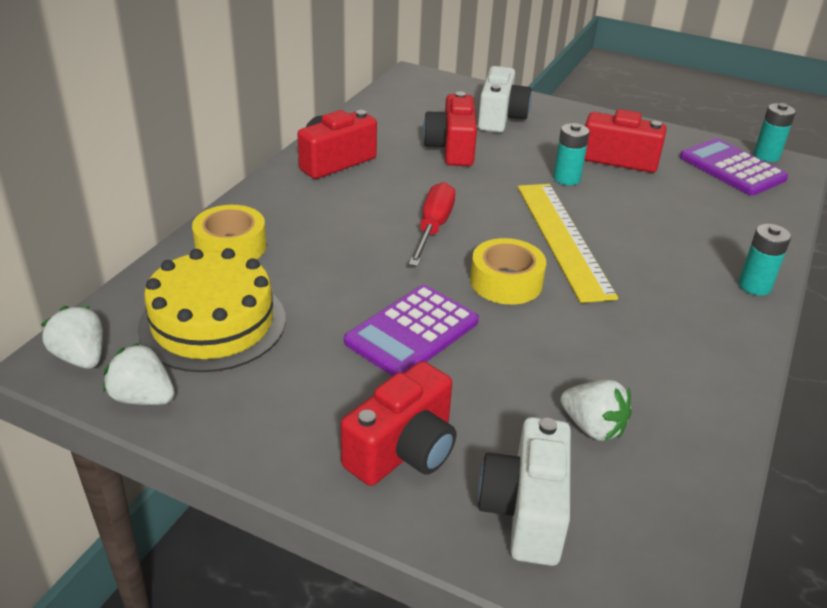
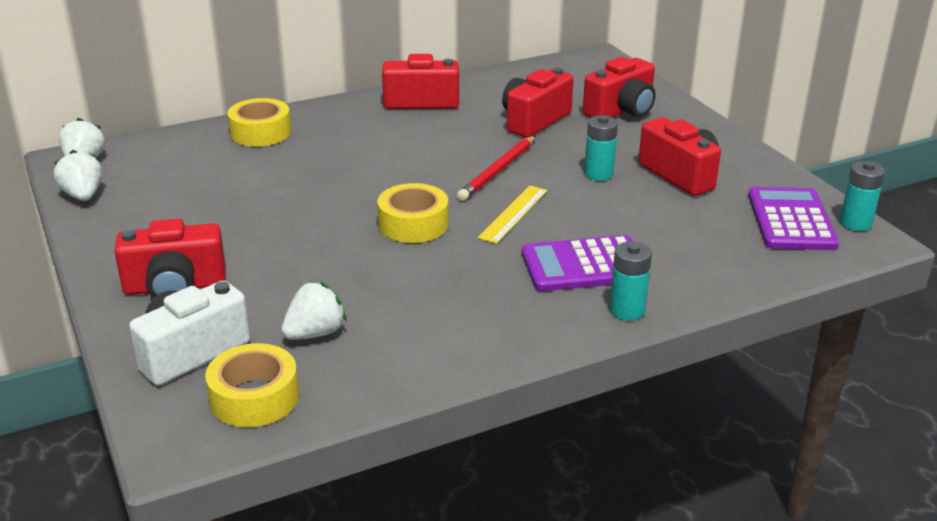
camera: 40 degrees right, 5 degrees down
(212, 323) = (180, 172): yellow cake -> none
(412, 332) = (292, 227): purple calculator -> purple calculator (584, 265)
(433, 228) = (420, 170): red screwdriver -> none
(493, 204) = (498, 171): none -> red pencil
(500, 118) = (621, 111): white camera -> red camera
(563, 238) = (513, 214): yellow ruler -> yellow ruler, size x0.55
(593, 427) = (315, 333): white strawberry -> white strawberry turned 120 degrees counterclockwise
(645, 521) = (254, 397): none -> yellow tape

